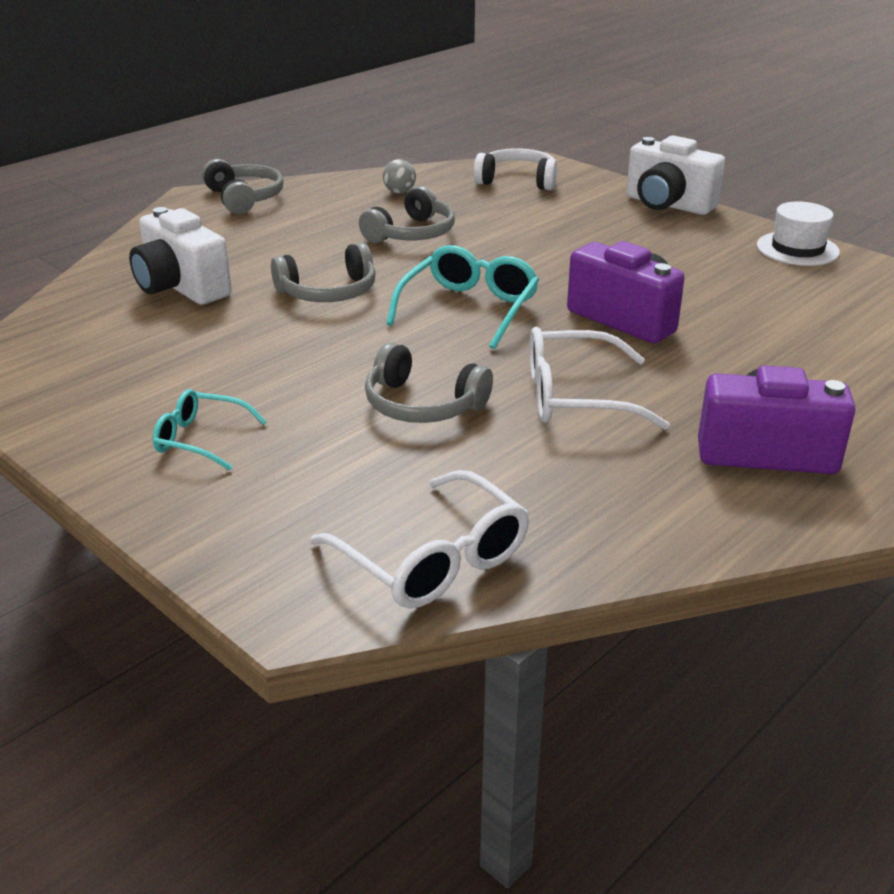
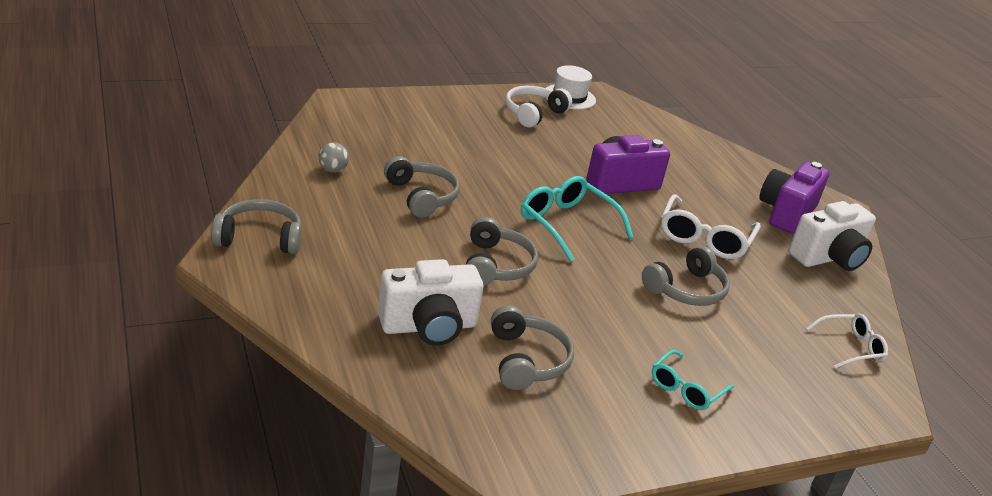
camera: 70 degrees left, 0 degrees up
(170, 341) = (526, 360): none -> grey headphones
(433, 559) = (850, 347): white glasses -> white glasses, size x0.62
(517, 181) = (365, 122): white headphones -> white headphones (533, 113)
(668, 205) = (467, 98): white camera -> white camera (828, 258)

